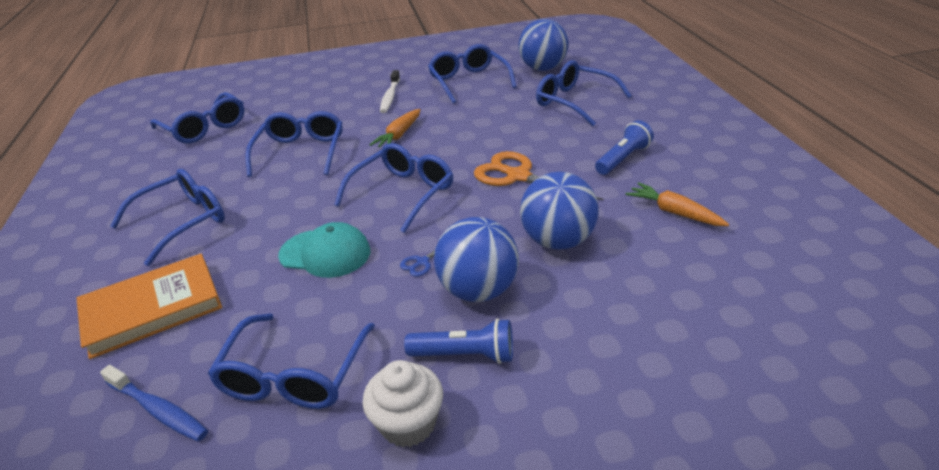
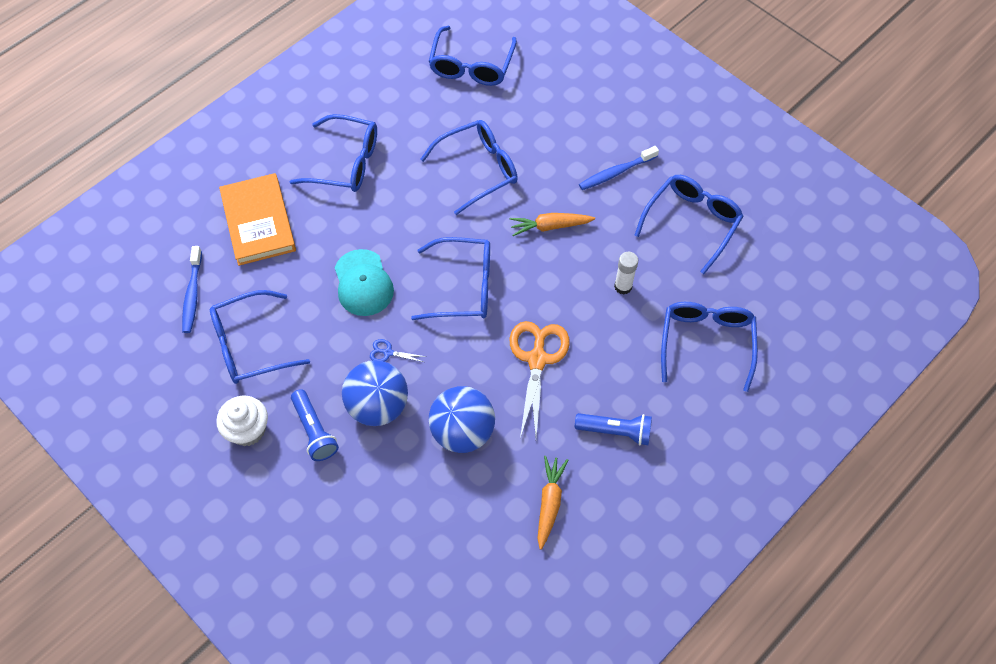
camera: 55 degrees right, 25 degrees up
(152, 308) = (258, 222): orange book -> orange book turned 45 degrees clockwise
(390, 97) = (616, 172): white toothbrush -> blue toothbrush
(491, 120) = (623, 286): none -> white glue stick
(543, 68) = (768, 277): blue ball -> none

